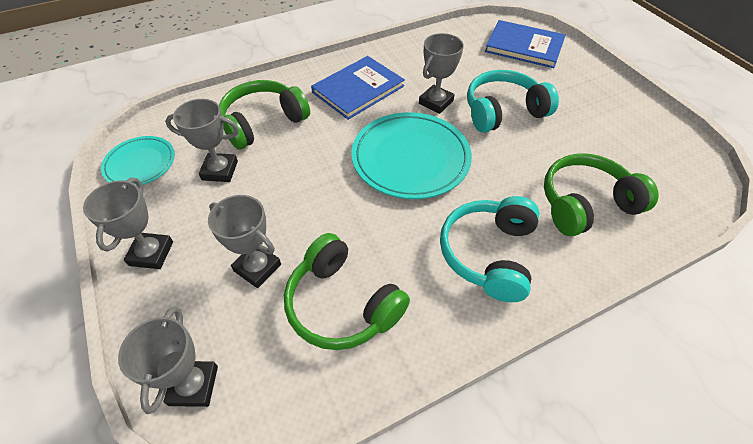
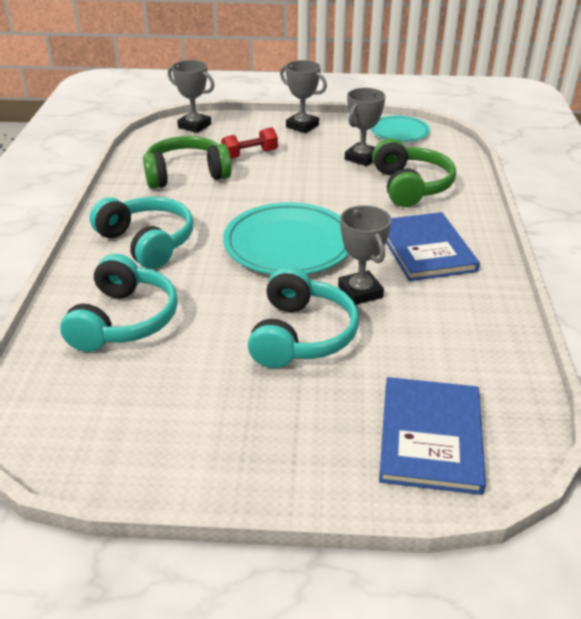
camera: 120 degrees right, 15 degrees down
(257, 268) = (250, 154): grey trophy -> red dumbbell
(524, 46) = (430, 436): blue book -> blue book turned 45 degrees counterclockwise
(585, 204) = (124, 320): green headphones -> turquoise headphones

